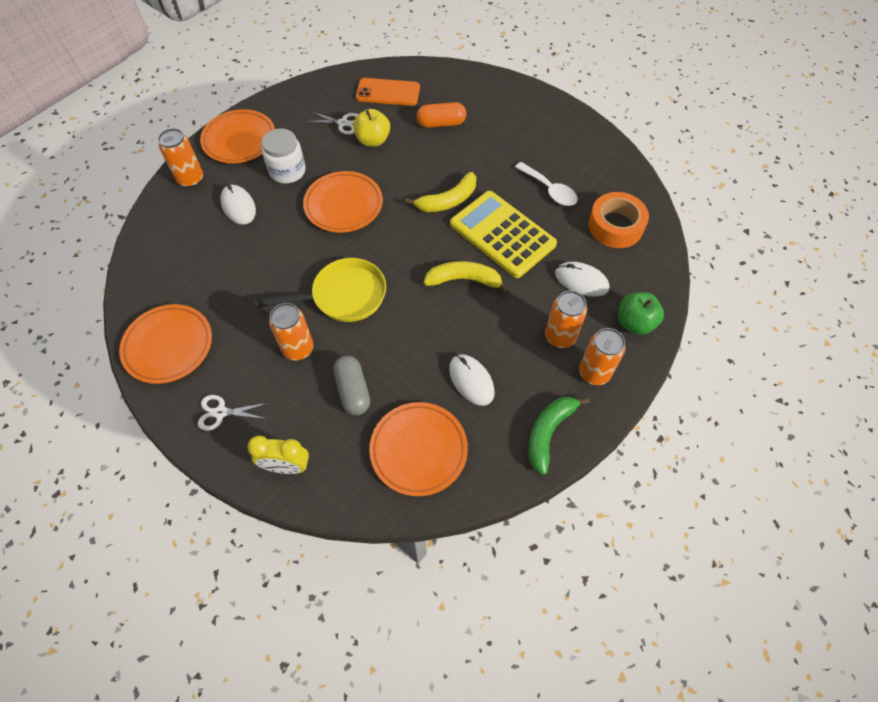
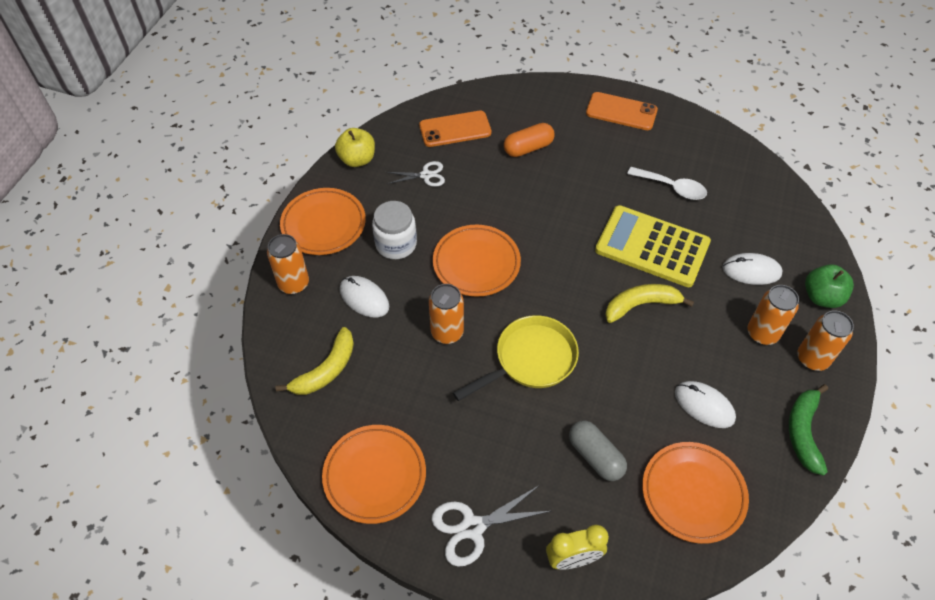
camera: 20 degrees left, 5 degrees down
(220, 412) = (472, 527): white scissors -> white scissors, size x1.52
(298, 349) = (515, 431): orange can -> orange can (447, 332)
(373, 140) = (468, 185): yellow apple -> yellow apple (357, 159)
(448, 200) = (579, 227): yellow banana -> yellow banana (326, 370)
(540, 114) = (621, 112): none -> orange phone
(615, 226) = (753, 206): orange tape -> none

